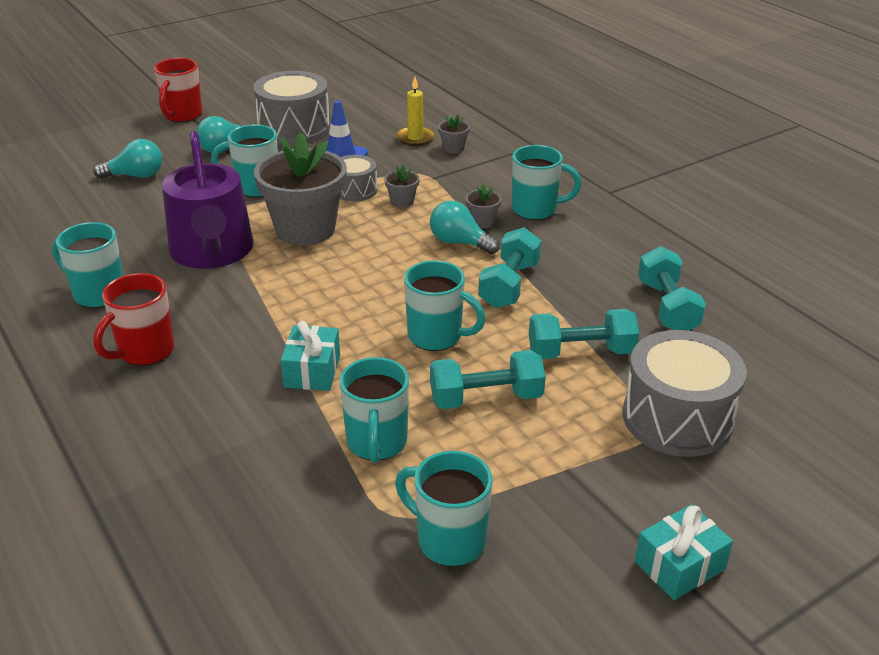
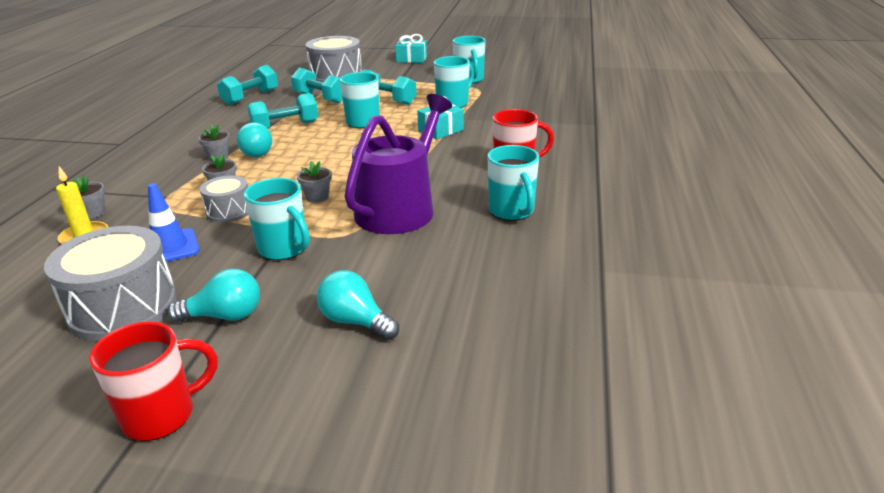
camera: 135 degrees left, 5 degrees down
(305, 229) = (317, 197): grey flower pot -> grey flower pot, size x0.41
(536, 210) = (177, 151): turquoise mug -> none

